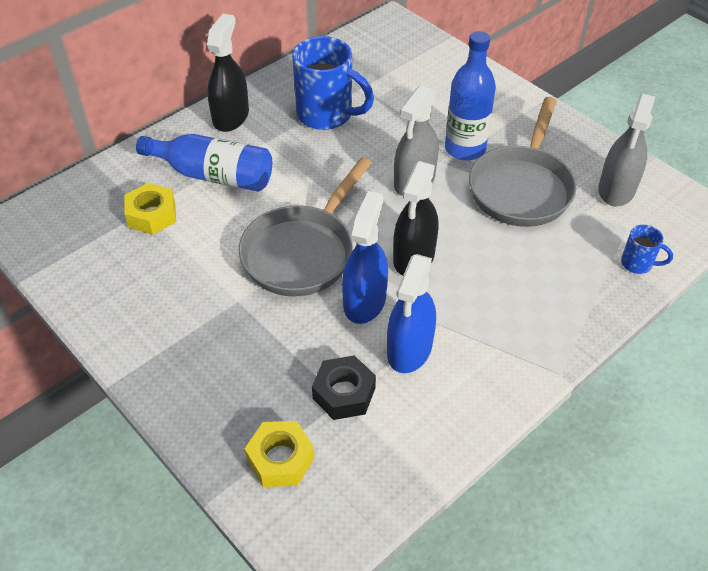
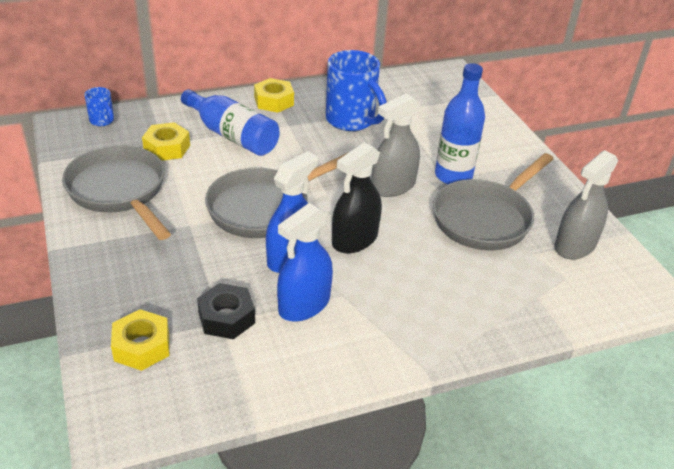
camera: 20 degrees right, 10 degrees down
(136, 287) = (119, 191): none -> grey pan
(231, 117) = (274, 101): black spray bottle -> yellow nut
(638, 264) = (558, 309): blue mug -> blue mug (102, 121)

